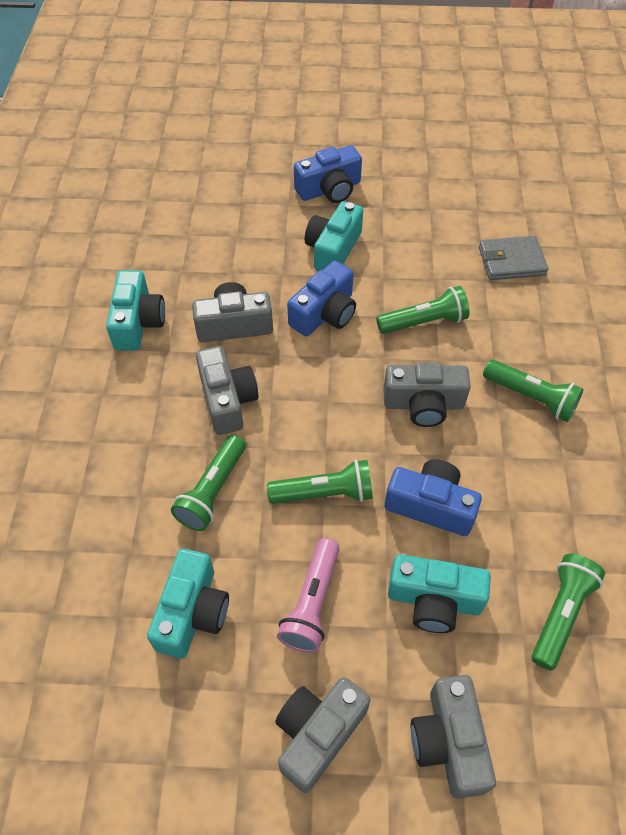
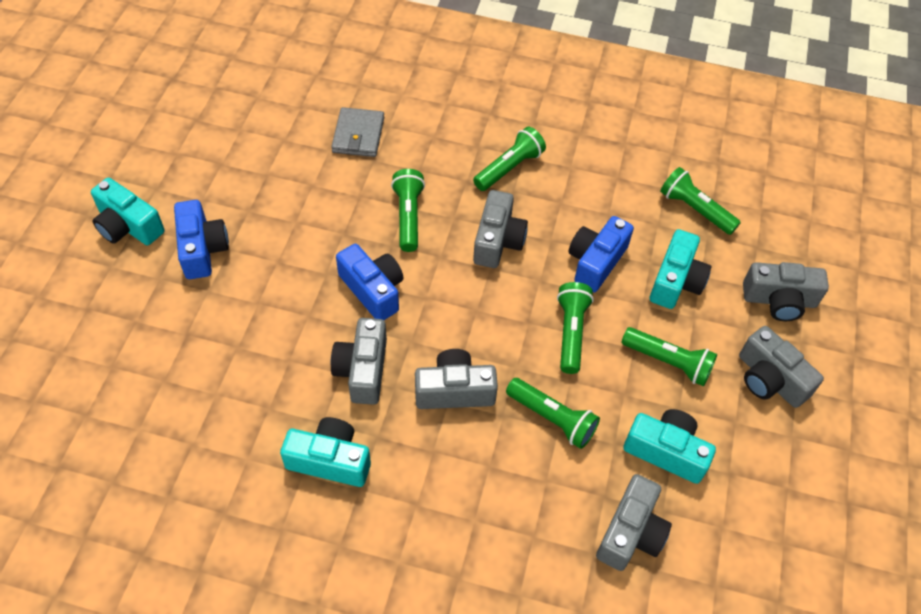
camera: 80 degrees left, 0 degrees up
(90, 585) = (631, 532): none -> grey camera
(312, 603) = (668, 362): pink flashlight -> green flashlight
(333, 249) = (291, 265): turquoise camera -> turquoise camera (128, 226)

